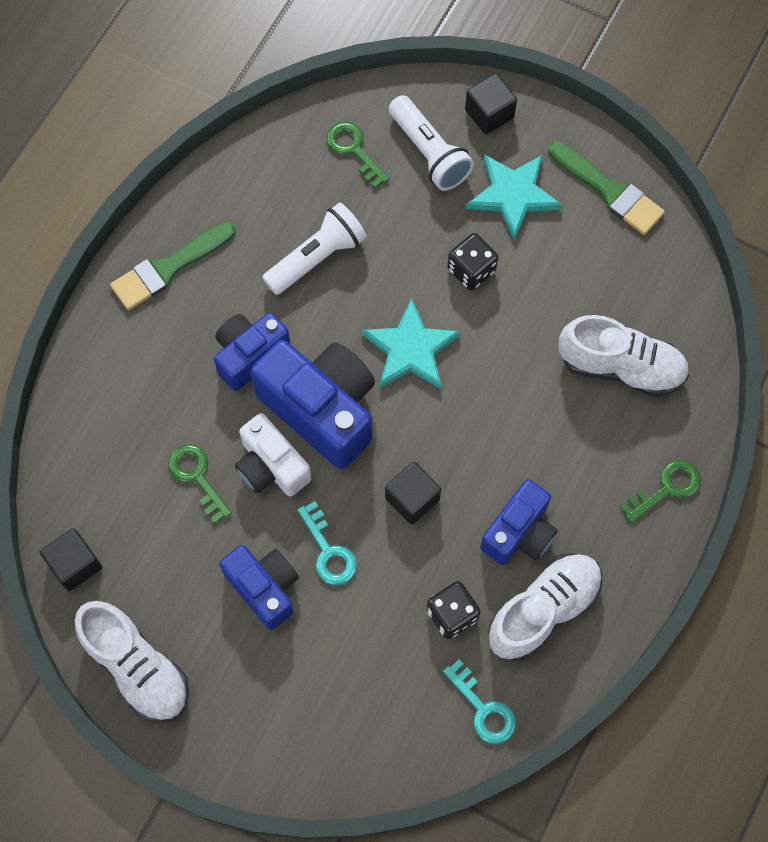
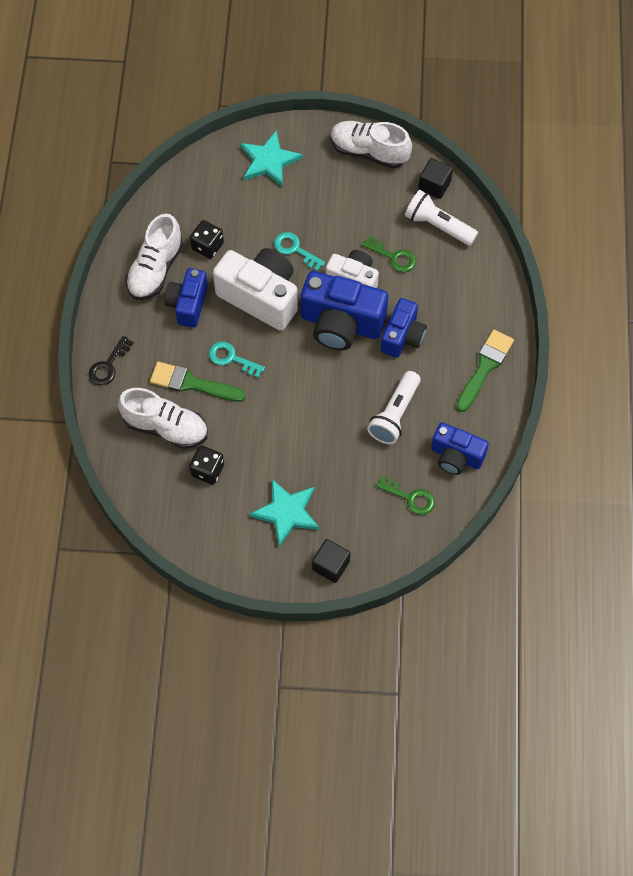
camera: 155 degrees right, 5 degrees down
(264, 588) = (321, 216): blue camera -> blue camera (456, 456)
(410, 349) = (305, 382): turquoise star -> turquoise star (269, 161)
(412, 498) = (260, 297): black cube -> white camera
(429, 153) = (358, 518): white flashlight -> white flashlight (438, 226)
(471, 270) = (290, 449): black dice -> black dice (207, 470)
(483, 709) = (168, 207): turquoise key -> turquoise key (231, 358)
(609, 191) = (222, 544): green brush -> green brush (192, 383)
(621, 367) = (166, 427): white shoe -> white shoe turned 150 degrees counterclockwise
(666, 488) = (108, 365): green key -> black key

